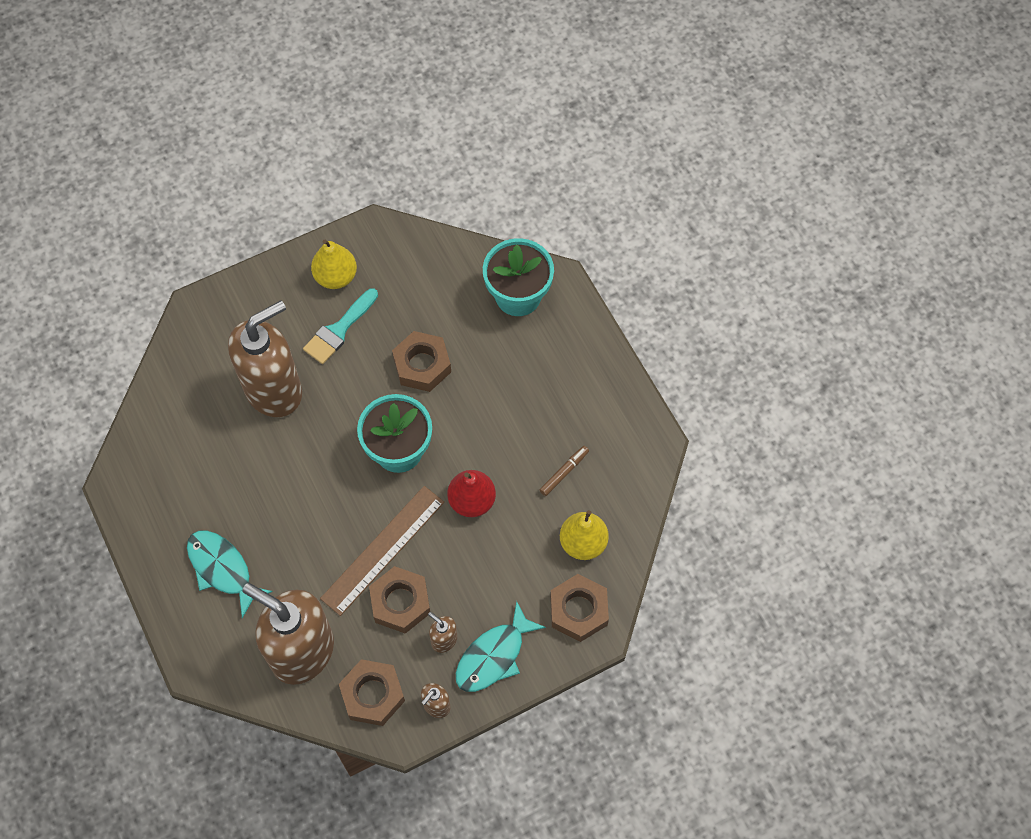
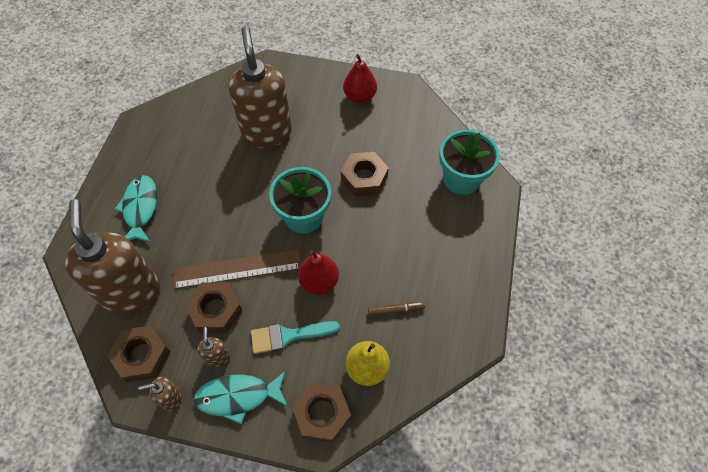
camera: 40 degrees right, 5 degrees down
(274, 390) = (267, 132): brown soap dispenser -> brown soap dispenser turned 105 degrees counterclockwise
(336, 276) = (359, 97): yellow pear -> red pear
(339, 330) = (334, 125): turquoise brush -> turquoise brush (288, 336)

